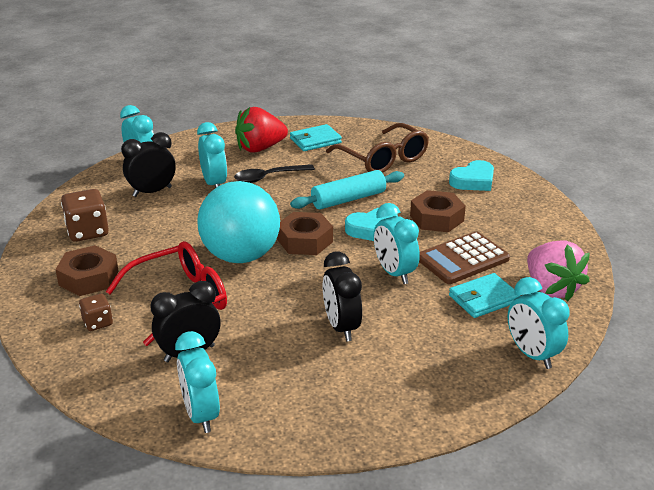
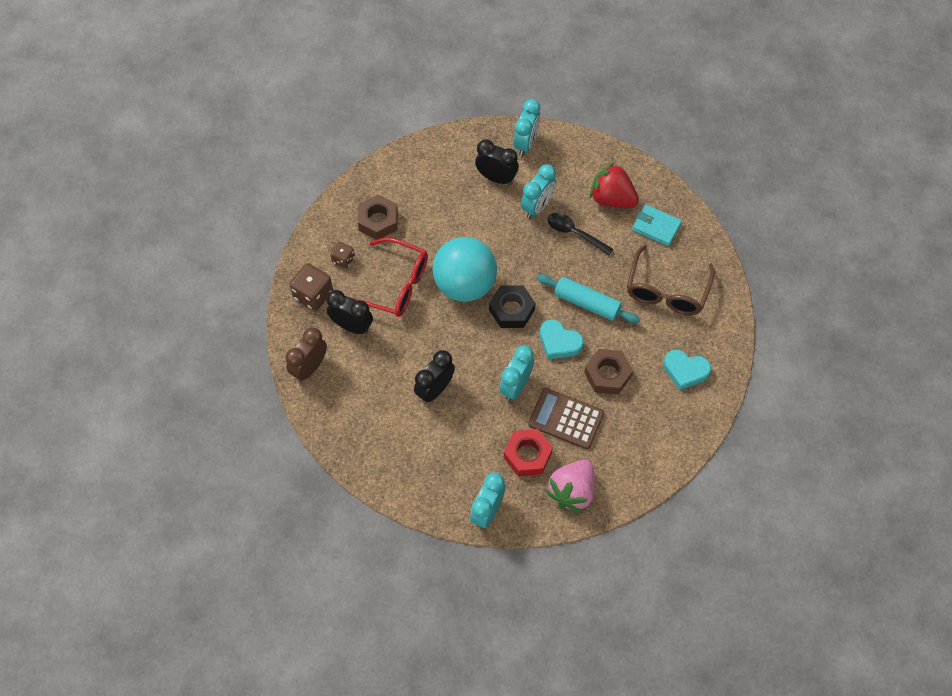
camera: 55 degrees right, 30 degrees up
(87, 232) = (422, 180): brown dice -> brown dice (313, 295)
(201, 415) = (309, 368): turquoise clock -> brown clock
(305, 240) = (512, 310): brown nut -> black nut
(483, 299) = (527, 455): turquoise wallet -> red nut

